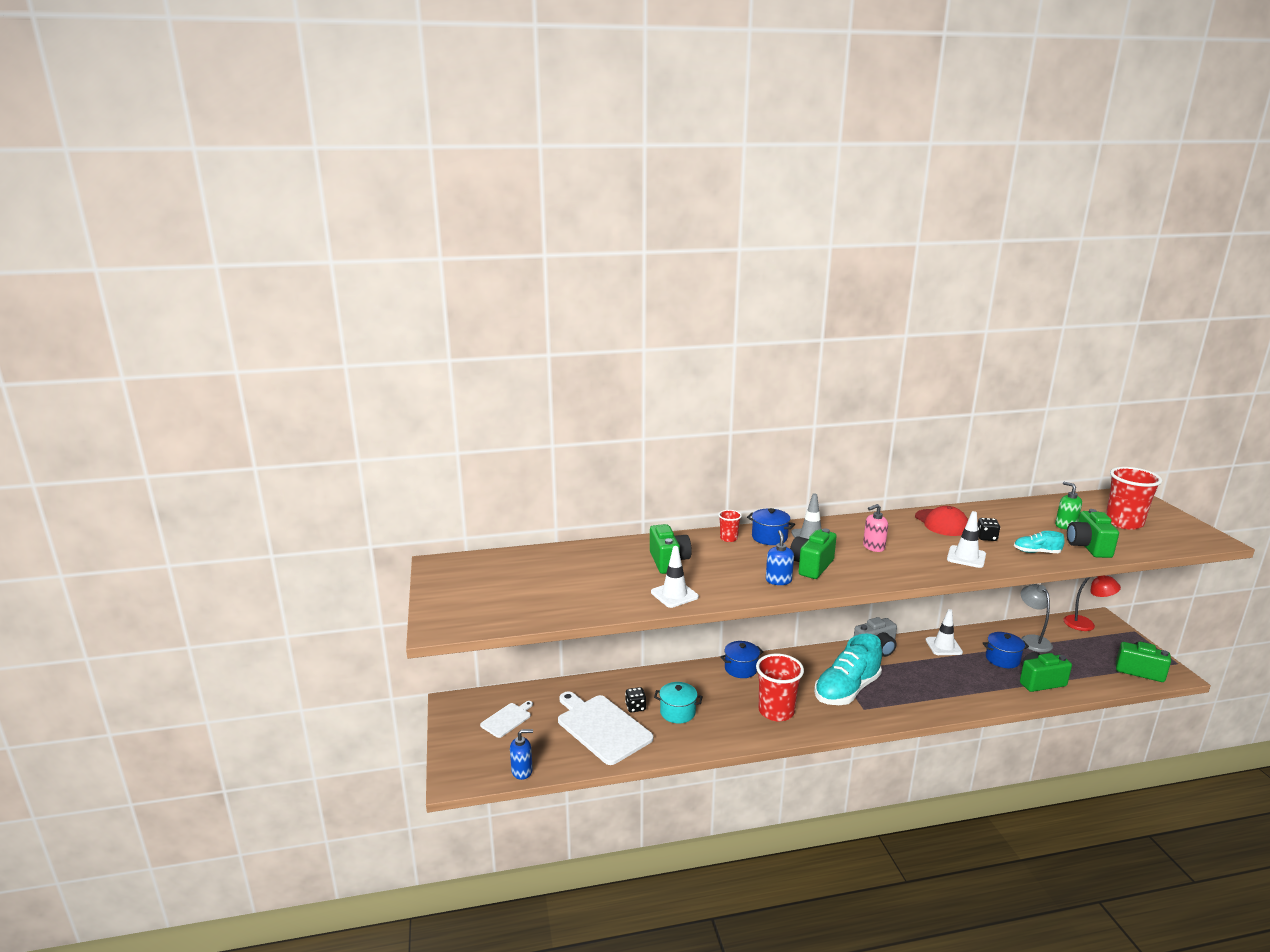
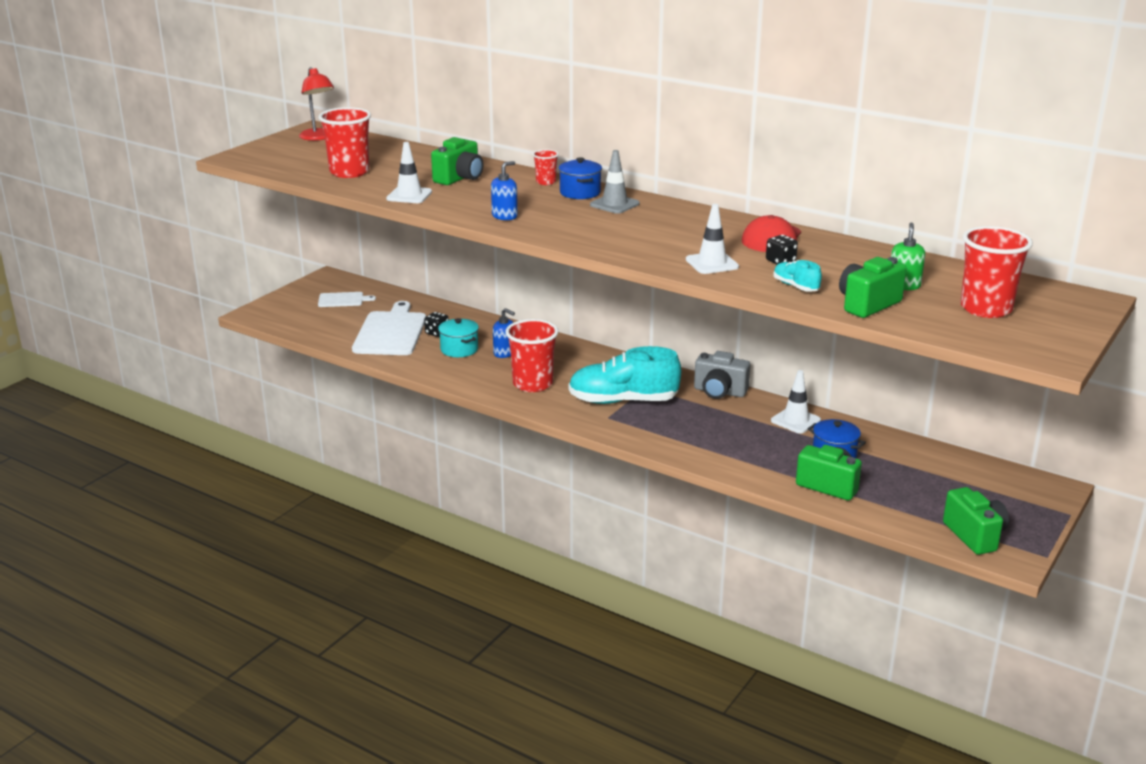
camera: 45 degrees right, 5 degrees up
(522, 771) = (297, 328): blue soap dispenser -> blue soap dispenser (504, 353)
(576, 595) = (349, 172): none -> red cup
(741, 669) = (567, 349): blue pot -> none
(811, 566) = (556, 219): green camera -> none
(873, 547) = (649, 228): pink soap dispenser -> none
(1032, 640) = (911, 461): grey lamp -> none
(1086, 624) = (1018, 482): red lamp -> red lamp (318, 137)

